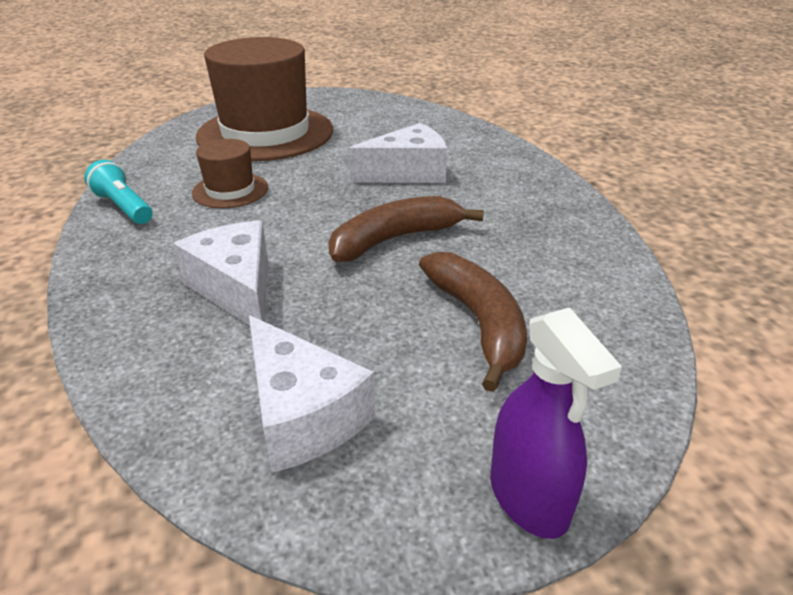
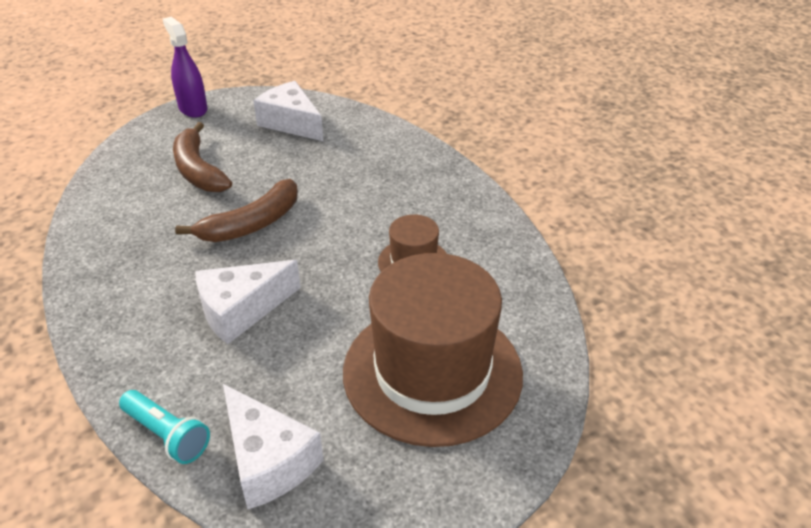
camera: 170 degrees right, 5 degrees up
(124, 207) = (492, 231): turquoise flashlight -> turquoise flashlight (167, 435)
(237, 288) = (354, 175): white cheese -> white cheese (268, 461)

